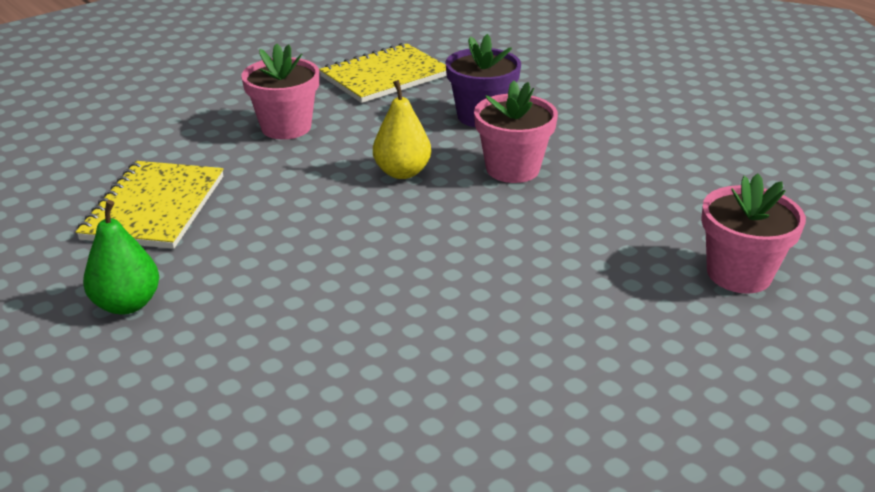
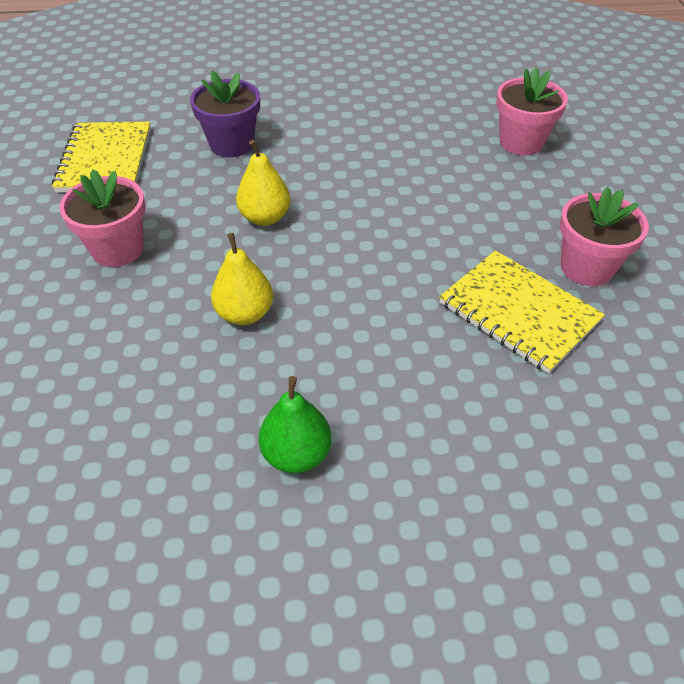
camera: 55 degrees left, 15 degrees up
(155, 207) = (158, 383): yellow notebook -> yellow notebook (518, 312)
(269, 213) = (245, 314): none -> yellow pear
(512, 169) = (319, 165): pink flower pot -> pink flower pot (586, 267)

